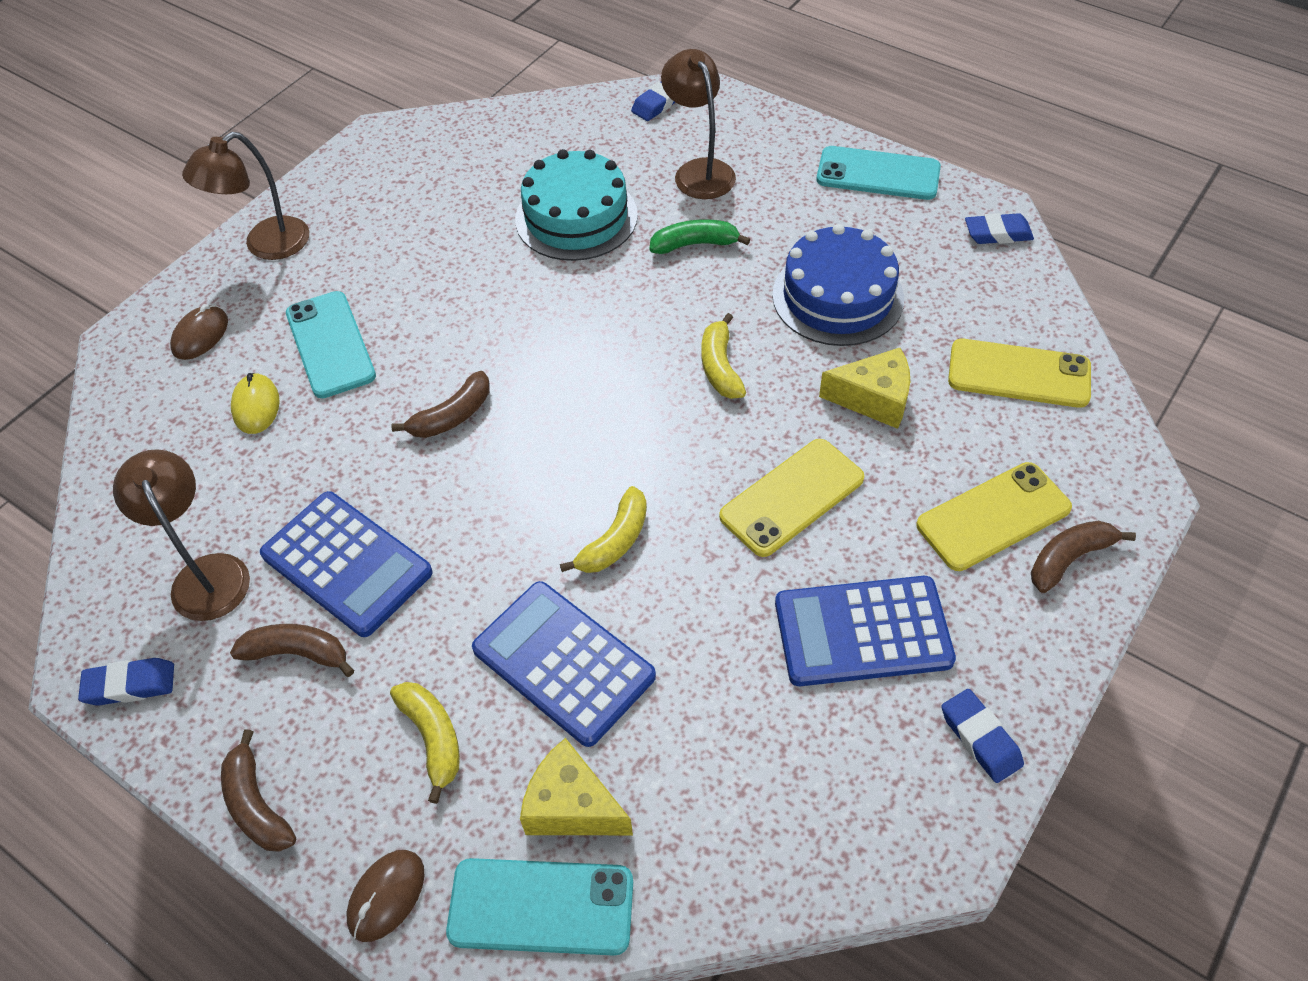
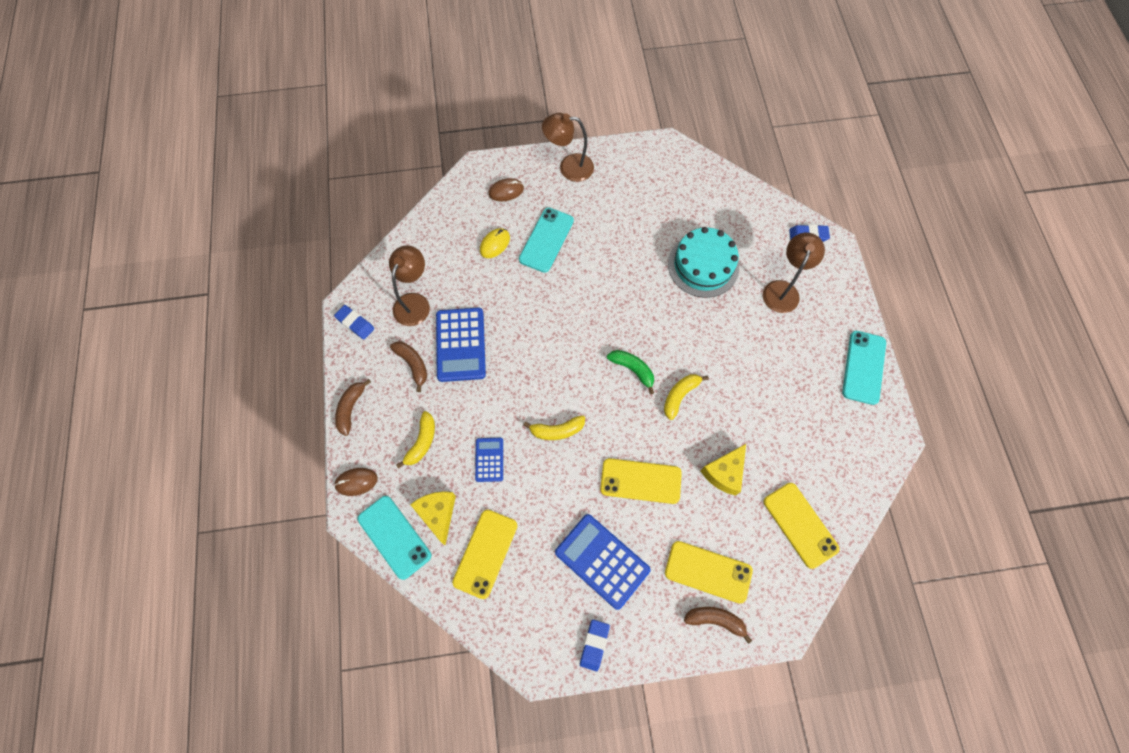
camera: 45 degrees right, 15 degrees up
(452, 416) = (556, 317): brown banana -> none
(563, 663) = (489, 459): blue calculator -> blue calculator, size x0.55
(695, 244) = (737, 326): green banana -> green banana (633, 370)
(703, 784) = (485, 553): none -> yellow phone
(837, 297) = (767, 411): blue cake -> none
(873, 399) = (724, 473): yellow cheese -> yellow cheese turned 75 degrees clockwise
(878, 174) = (863, 367): turquoise phone -> turquoise phone turned 45 degrees clockwise
(997, 233) = (881, 451): blue eraser -> none

